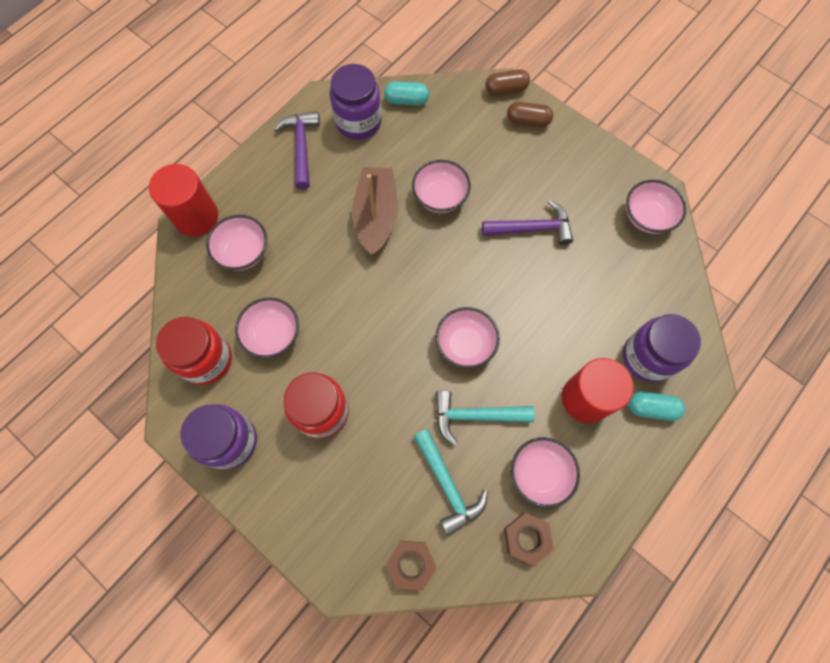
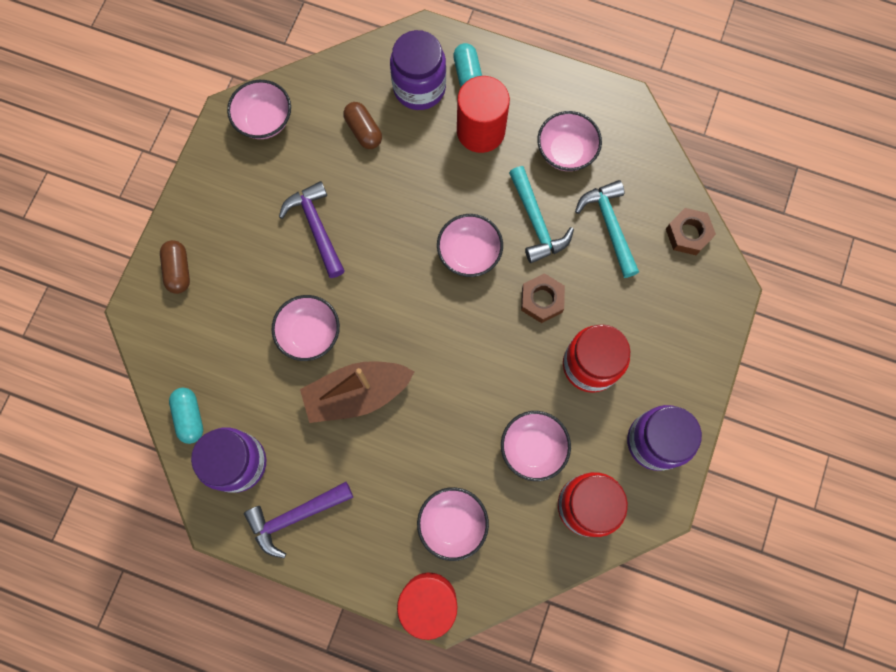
camera: 110 degrees left, 5 degrees up
(448, 485) = (609, 225): turquoise hammer -> turquoise hammer turned 60 degrees counterclockwise
(506, 89) = (140, 307): brown capsule -> brown capsule (363, 131)
(527, 538) = (625, 147): brown nut -> brown nut (541, 300)

